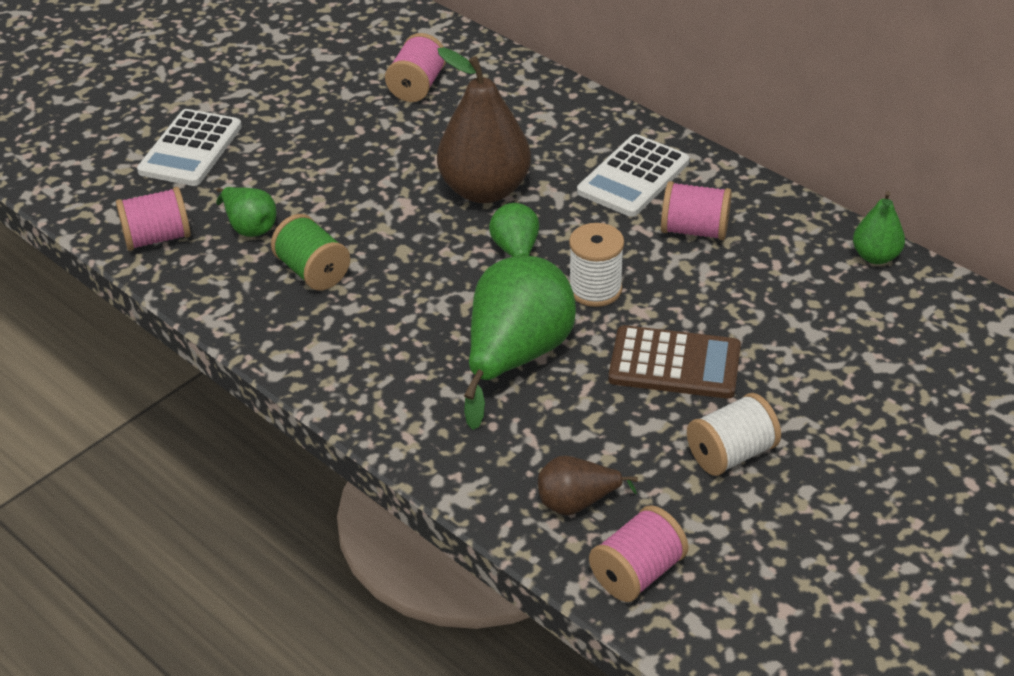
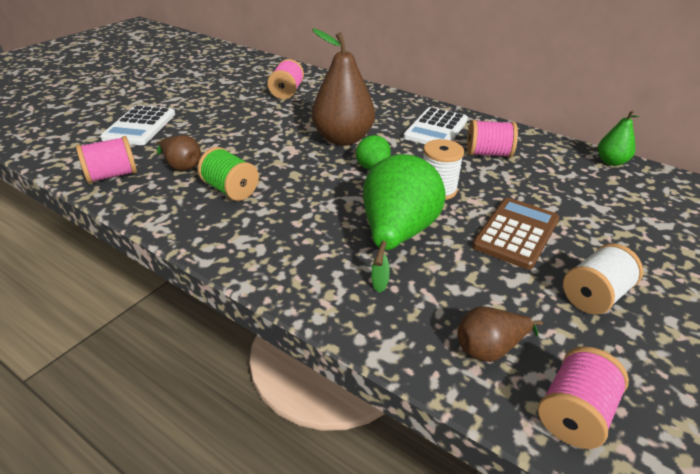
camera: 10 degrees left, 5 degrees down
(249, 227) = (181, 166): green pear -> brown pear
(674, 364) = (516, 233): brown calculator -> brown calculator turned 60 degrees counterclockwise

